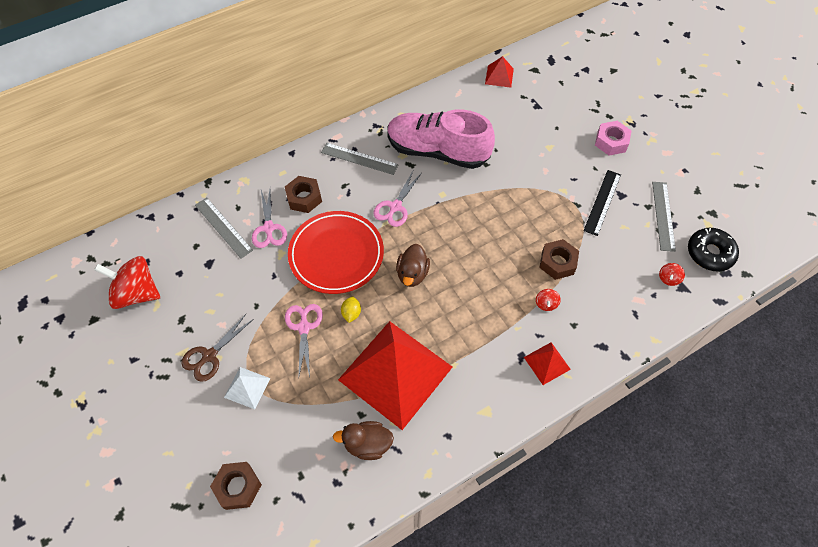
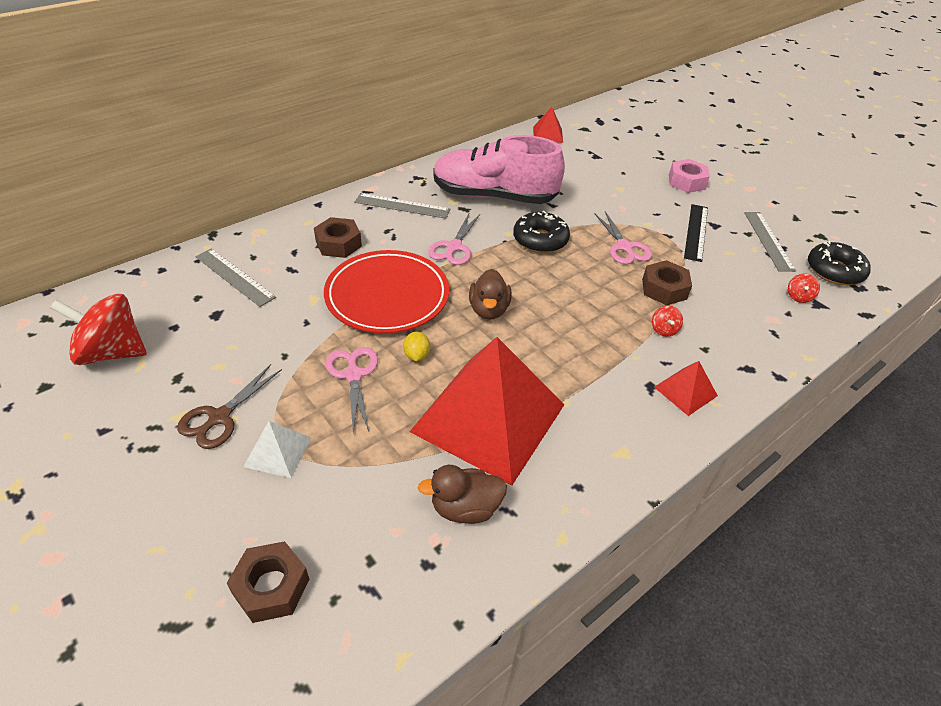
camera: 10 degrees left, 15 degrees down
(269, 228) = (295, 274): pink scissors -> pink scissors (624, 247)
(467, 203) = (540, 240): none -> black donut

